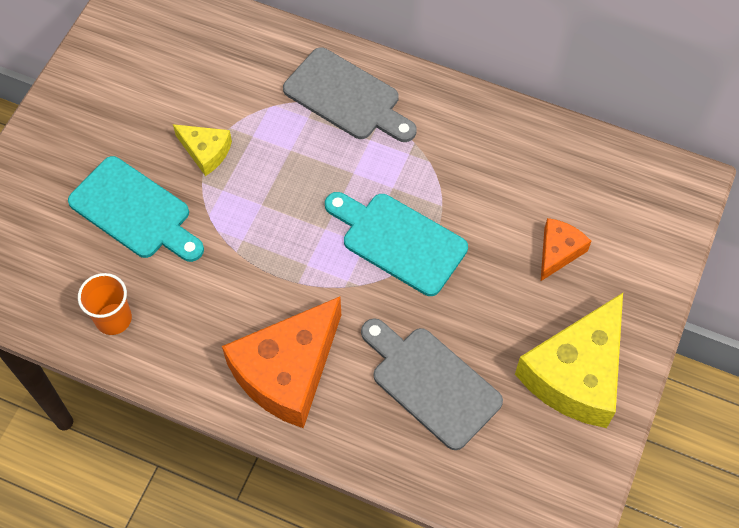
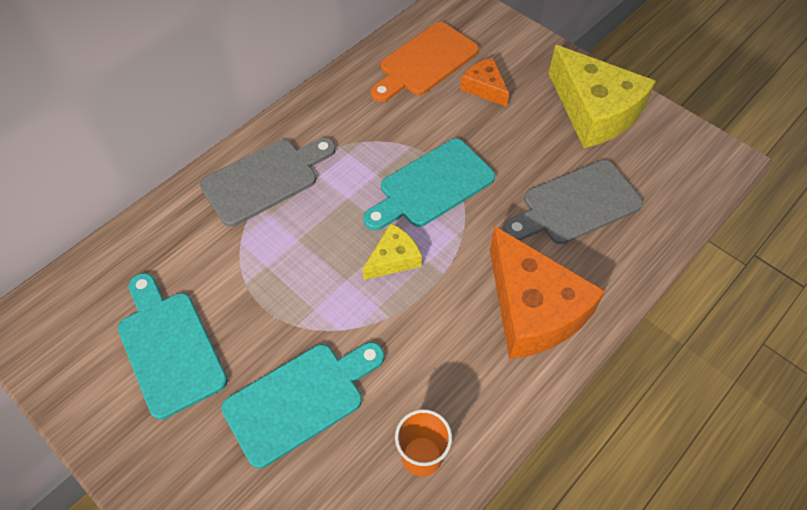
camera: 70 degrees left, 5 degrees down
(150, 99) = (169, 347): none -> turquoise cutting board
(206, 152) = (262, 312): yellow cheese -> yellow cheese (393, 259)
(569, 182) = (425, 62): none -> orange cutting board

